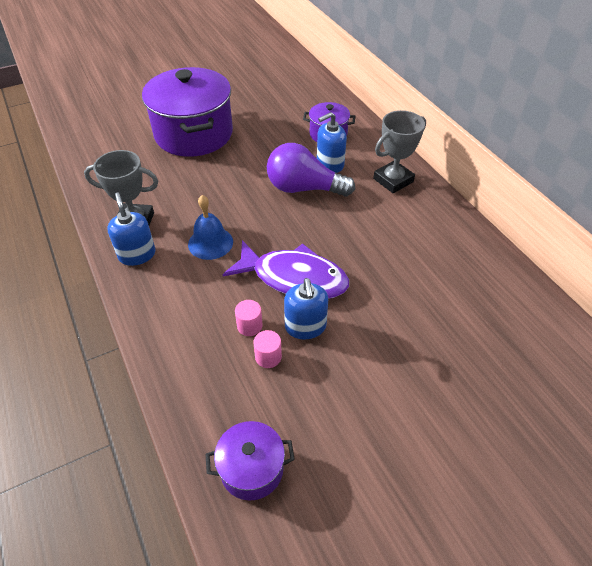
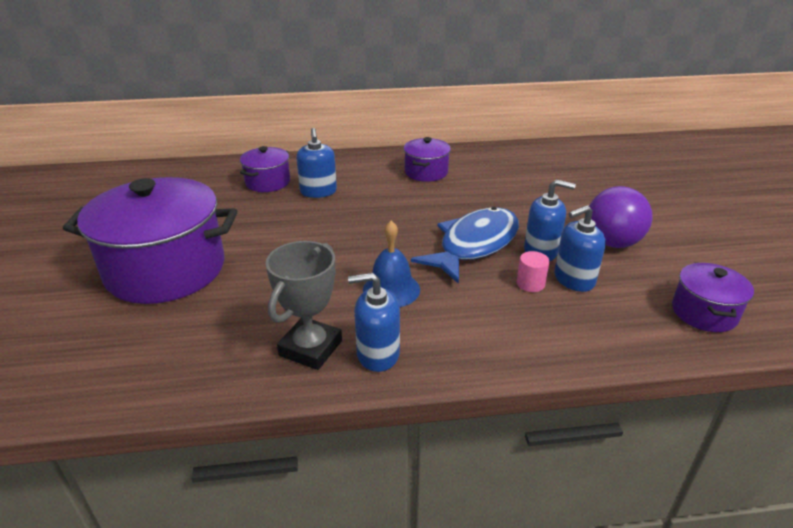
camera: 70 degrees left, 15 degrees down
(268, 357) = (574, 279): pink cylinder -> blue soap dispenser
(294, 278) = (474, 245): purple fish -> blue fish
(304, 188) = (344, 213): purple light bulb -> purple light bulb (616, 235)
(393, 180) = (370, 167): grey trophy -> none
(408, 218) = (426, 172): none -> purple pot

